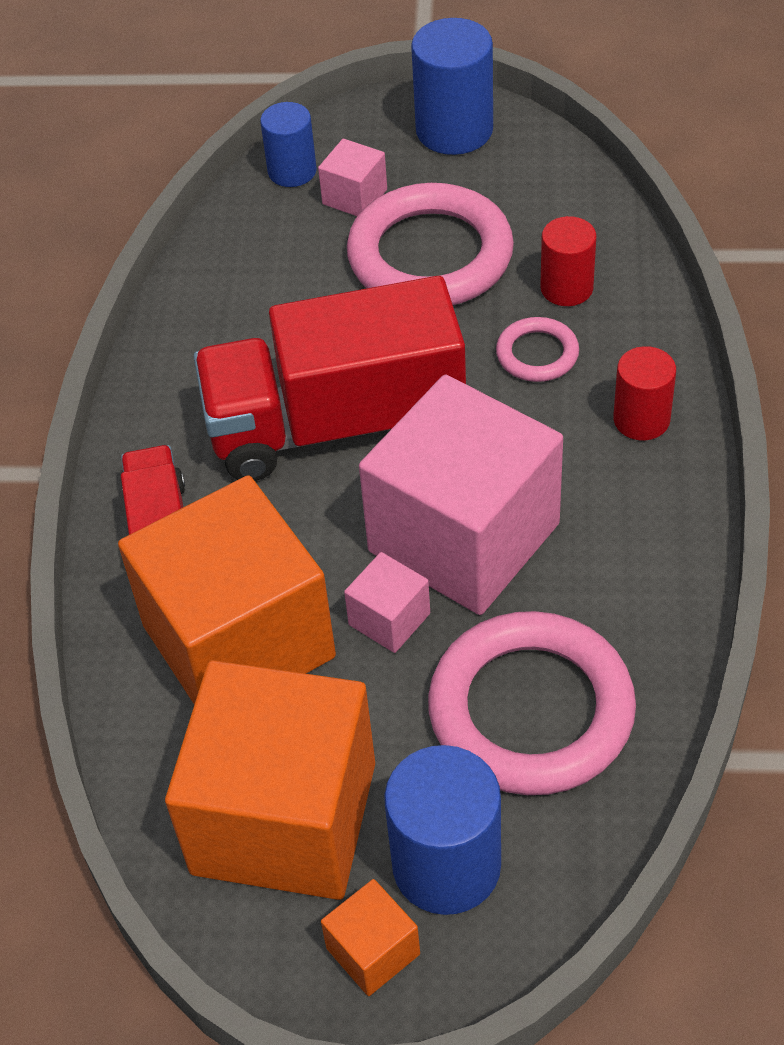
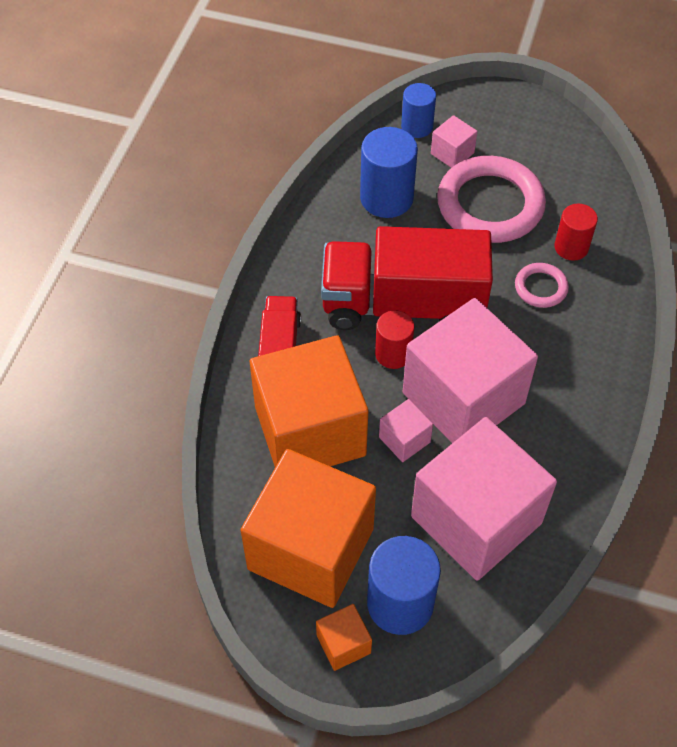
camera: 10 degrees right, 5 degrees up
(454, 130) = (527, 121): blue cylinder -> blue cylinder (386, 198)
(531, 710) = (476, 519): pink ring -> pink cube
(641, 419) = (595, 347): red cylinder -> red cylinder (393, 354)

